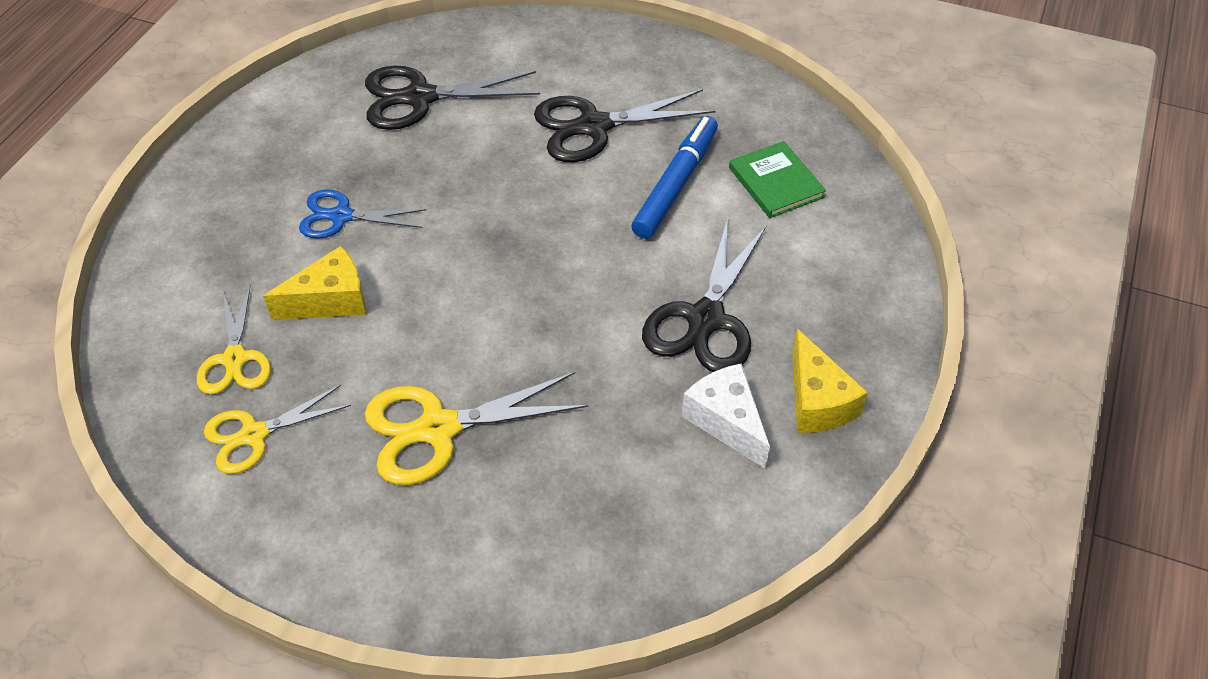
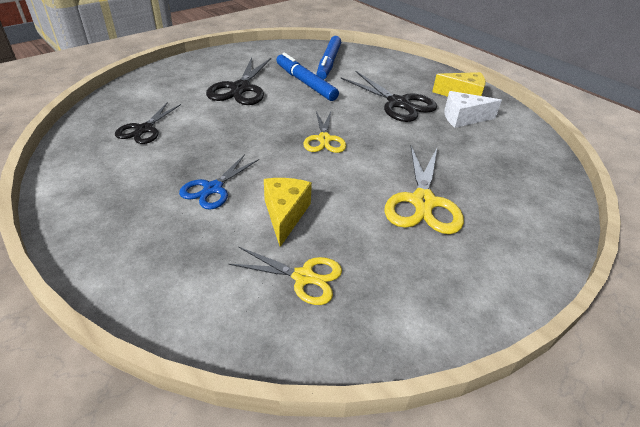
camera: 65 degrees left, 10 degrees down
(254, 435) = (383, 286): yellow scissors -> yellow scissors (324, 139)
(420, 97) = (144, 129): black scissors -> black scissors, size x0.65
(775, 182) = (328, 63): green book -> blue marker

